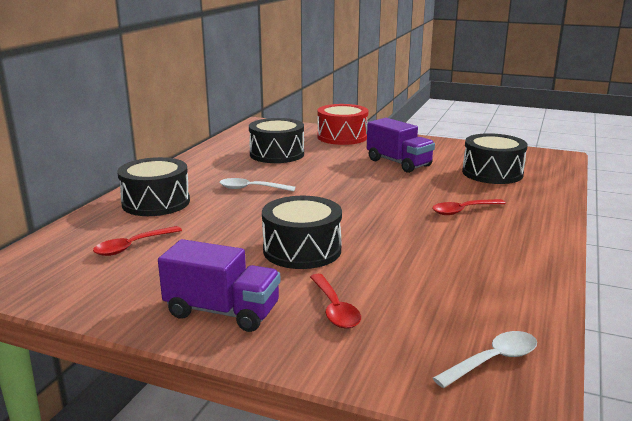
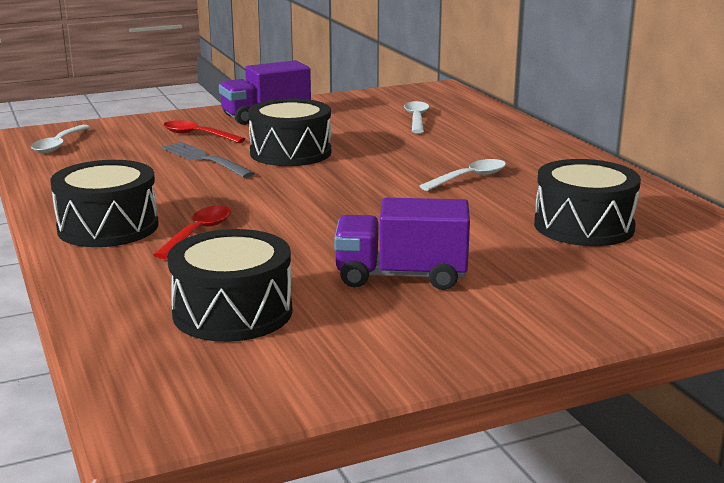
camera: 135 degrees right, 0 degrees up
(132, 246) = (416, 118): red spoon -> white spoon
(156, 202) = (504, 141): black drum -> black drum (108, 227)
(342, 137) = (610, 299): red drum -> none
(376, 270) = (205, 159): none -> grey fork

